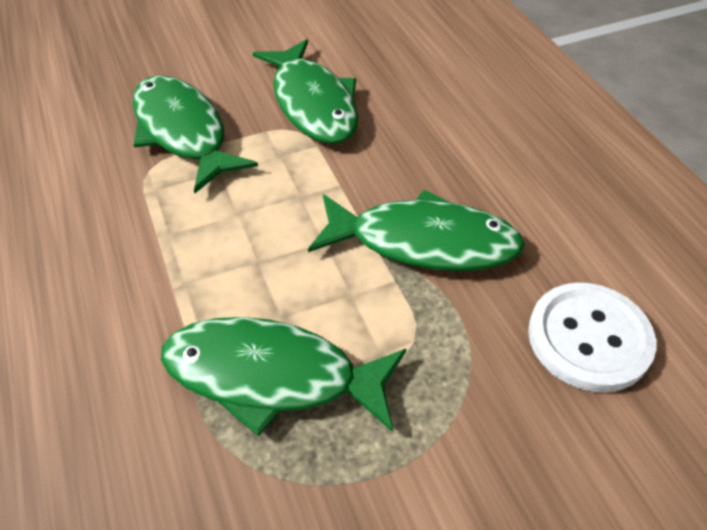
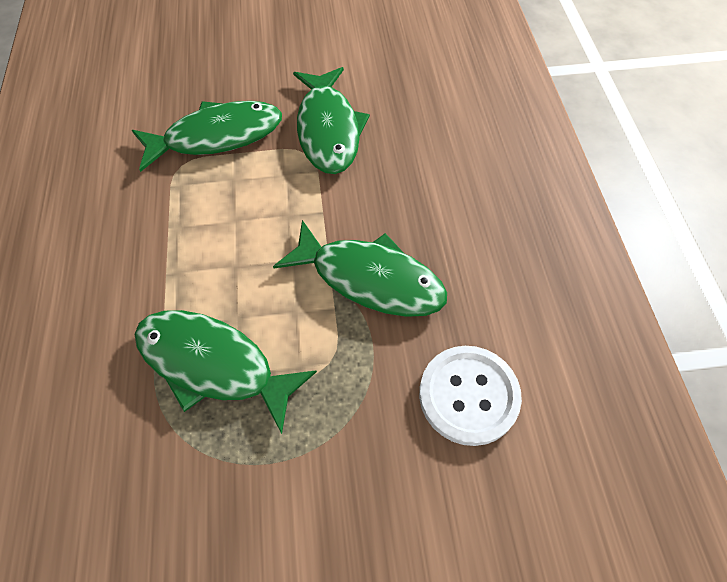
camera: 15 degrees right, 10 degrees up
(183, 132) = (217, 137): green fish -> green fish turned 90 degrees clockwise

